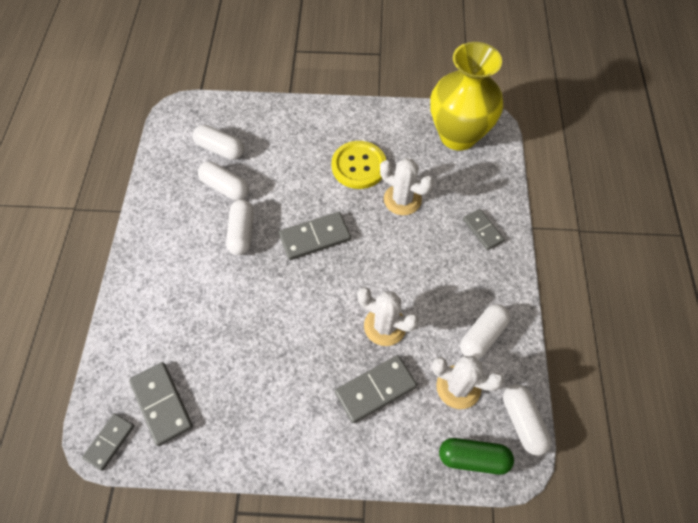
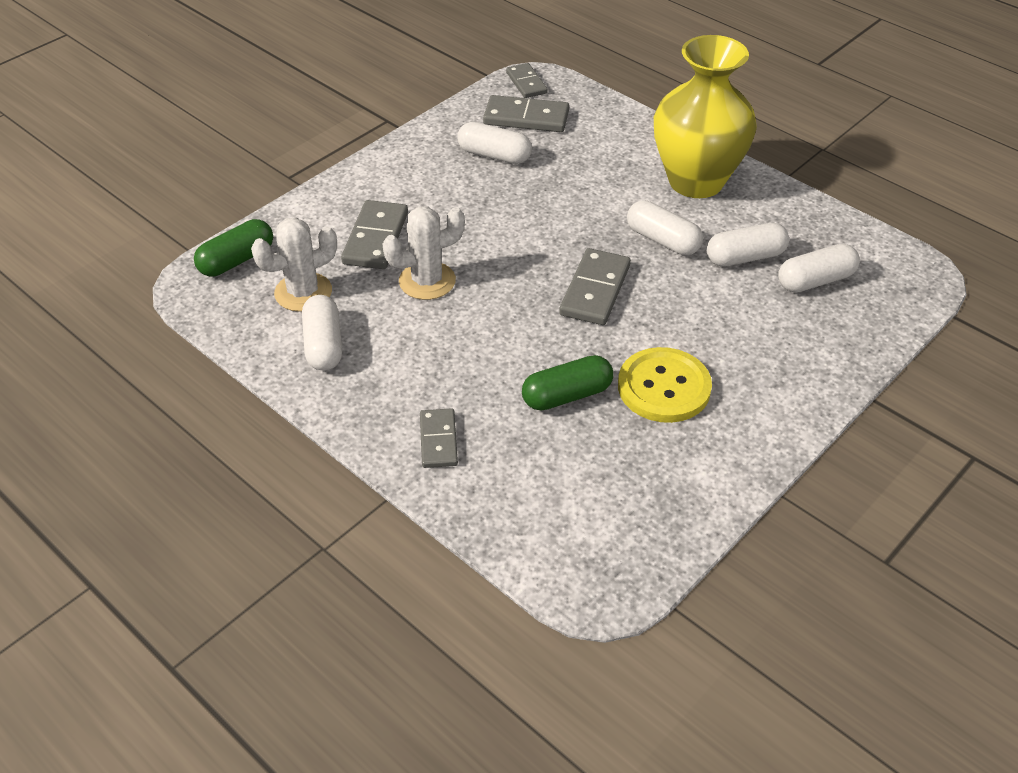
camera: 130 degrees right, 15 degrees down
(402, 199) = (567, 395): white cactus -> green capsule
(458, 135) = (613, 531): yellow vase -> yellow vase (696, 181)
(483, 230) = (438, 440): grey domino -> grey domino turned 75 degrees clockwise
(523, 422) = (214, 313): white capsule -> white capsule (494, 155)

